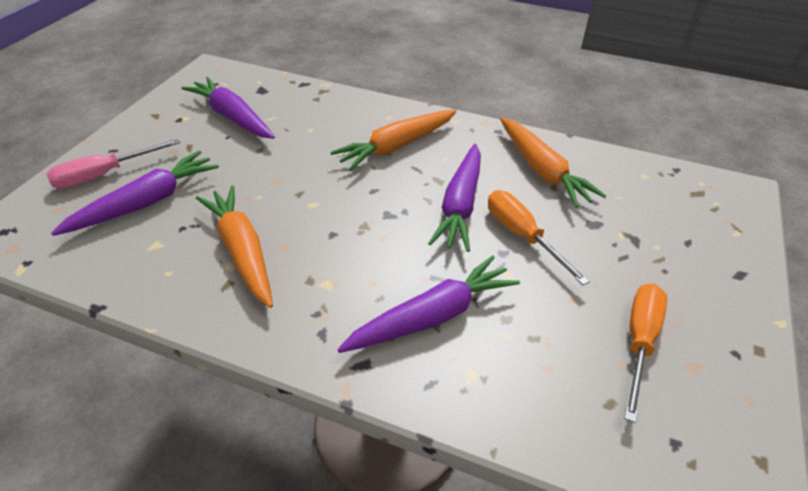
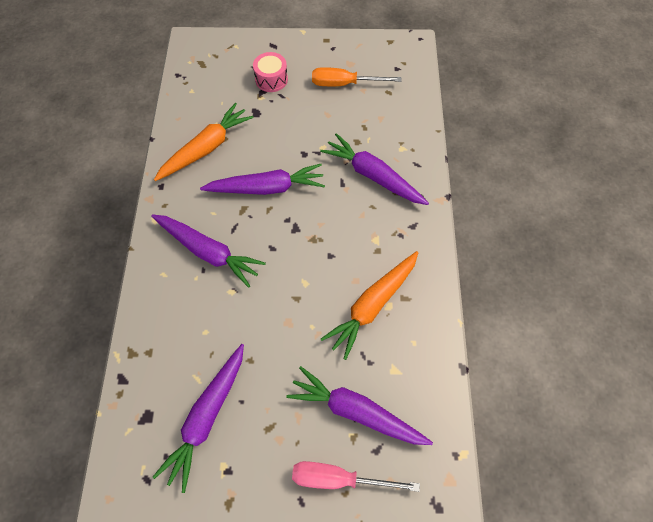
camera: 110 degrees left, 20 degrees up
(104, 175) = (338, 478): pink screwdriver -> pink screwdriver turned 150 degrees clockwise
(397, 146) = (208, 252): orange carrot -> purple carrot
(522, 235) = (284, 147): orange screwdriver -> none
(659, 254) = (271, 79): none -> pink drum

